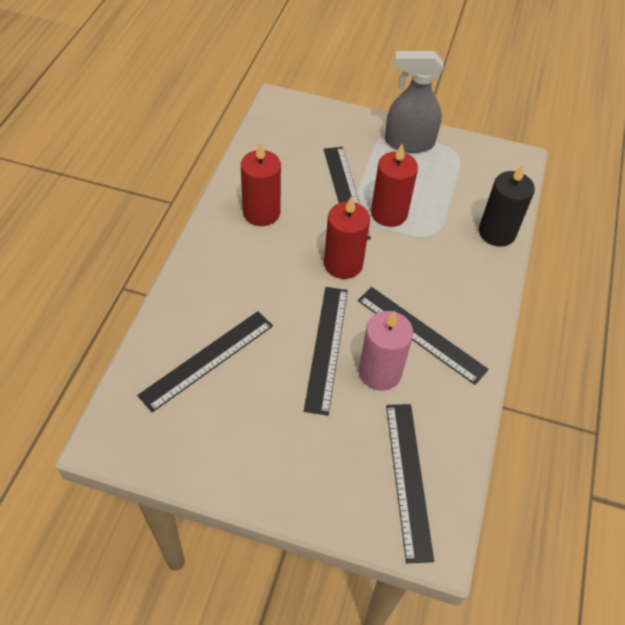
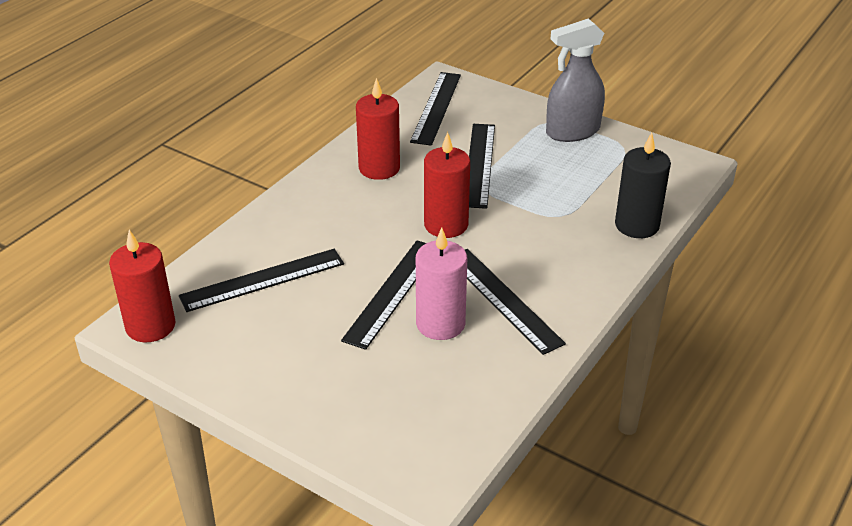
camera: 20 degrees right, 15 degrees down
(389, 213) = (519, 189): red candle -> red candle (150, 326)
(408, 143) = (572, 132): grey spray bottle -> grey spray bottle turned 45 degrees counterclockwise
(408, 479) = (426, 421): black ruler -> black ruler (436, 107)

